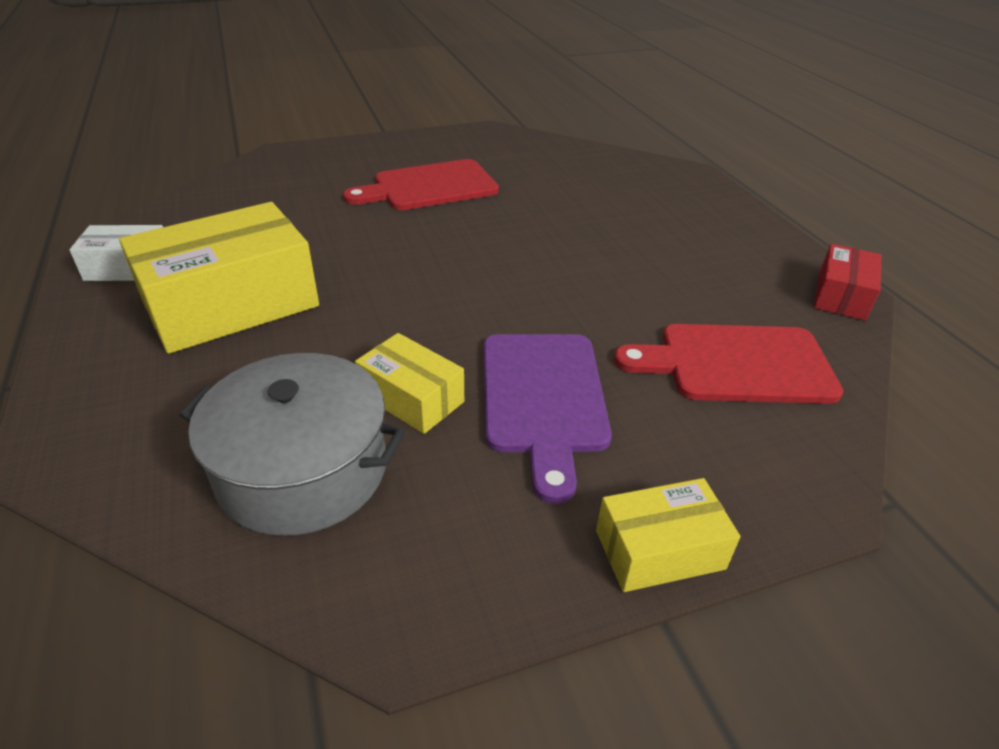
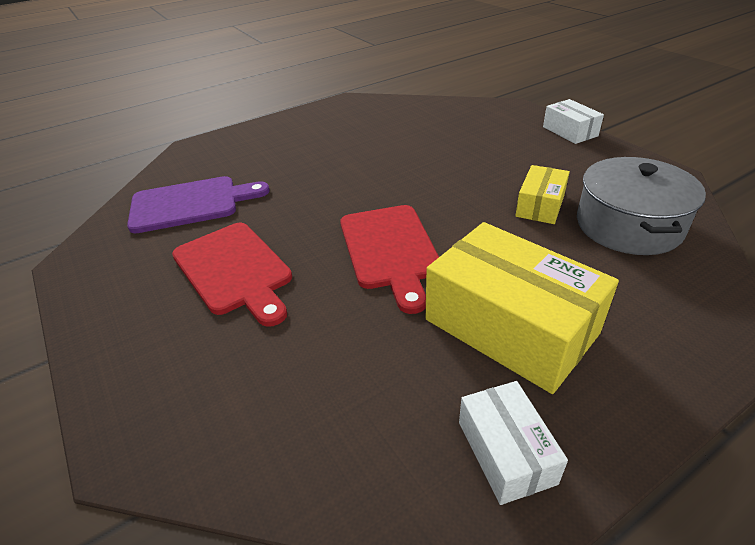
camera: 100 degrees left, 0 degrees up
(543, 398) = (503, 166): purple cutting board -> purple cutting board (190, 204)
(659, 550) = (570, 131): yellow box -> white box
(737, 364) = (432, 123): red cutting board -> red cutting board (390, 250)
(841, 296) = (352, 102): red box -> none

